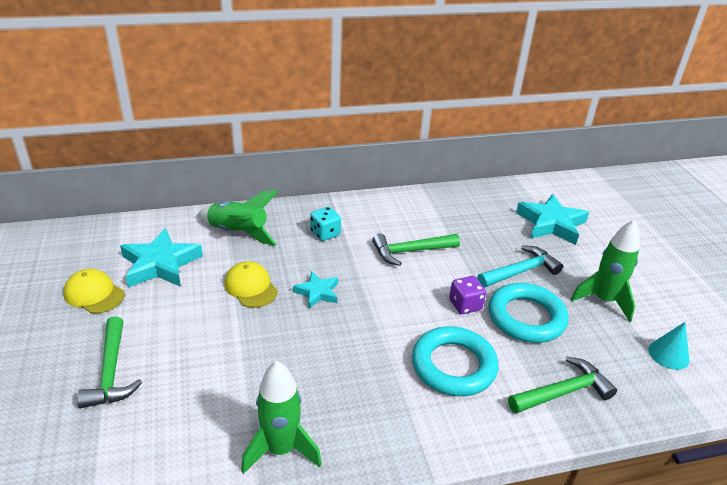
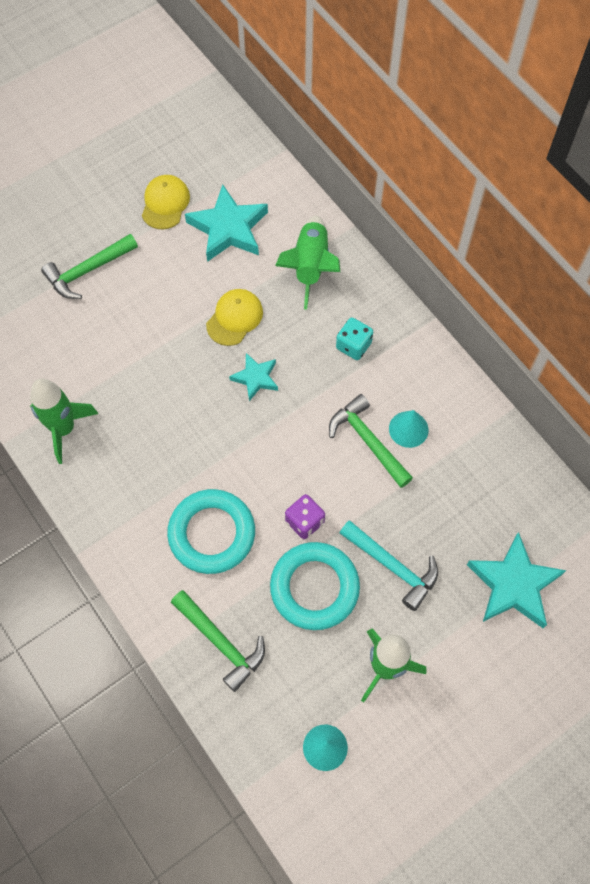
camera: 70 degrees right, 30 degrees up
(411, 230) = (408, 429): none -> turquoise cone

